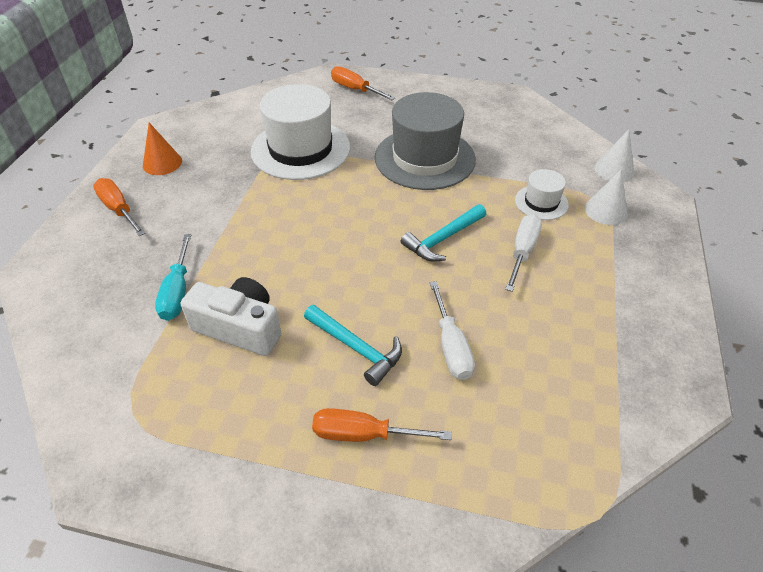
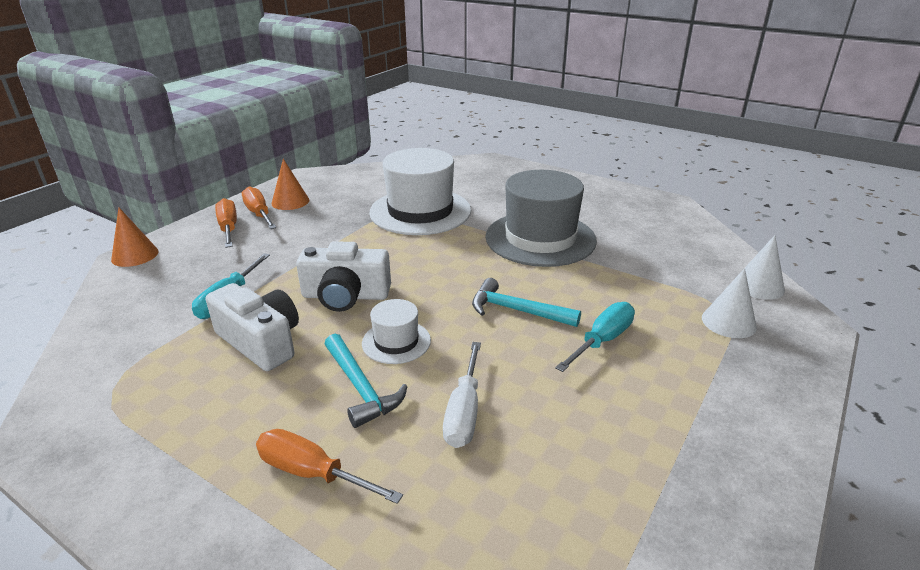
camera: 20 degrees right, 15 degrees down
(40, 264) = (135, 255): none -> orange cone
(287, 260) = (345, 296): none -> white camera
(355, 90) = (504, 175): orange screwdriver -> orange screwdriver (259, 214)
(442, 239) = (516, 310): turquoise hammer -> turquoise hammer turned 45 degrees clockwise
(522, 252) = (602, 341): white screwdriver -> turquoise screwdriver
(541, 202) = (651, 299): white hat -> white hat (396, 342)

